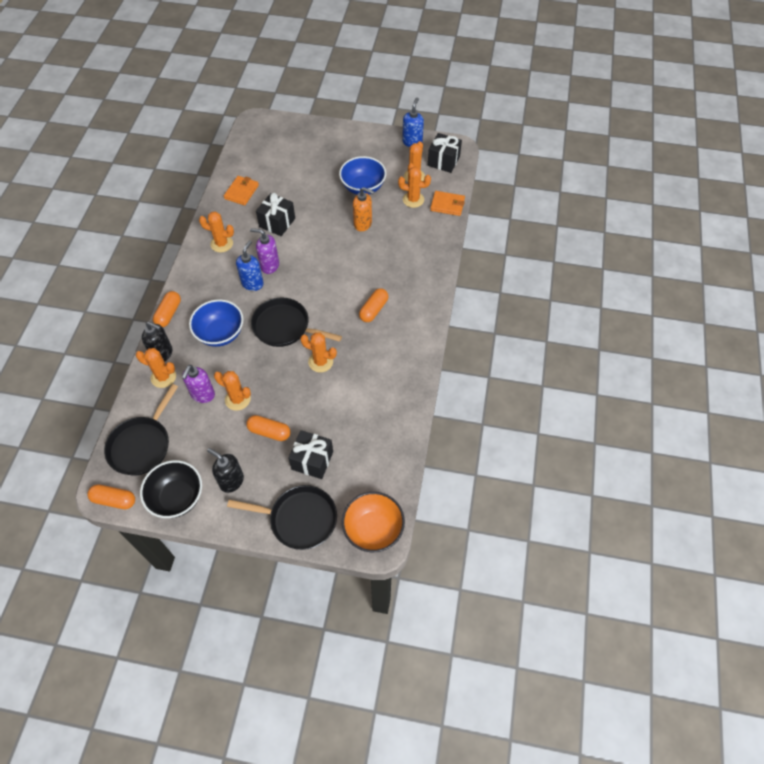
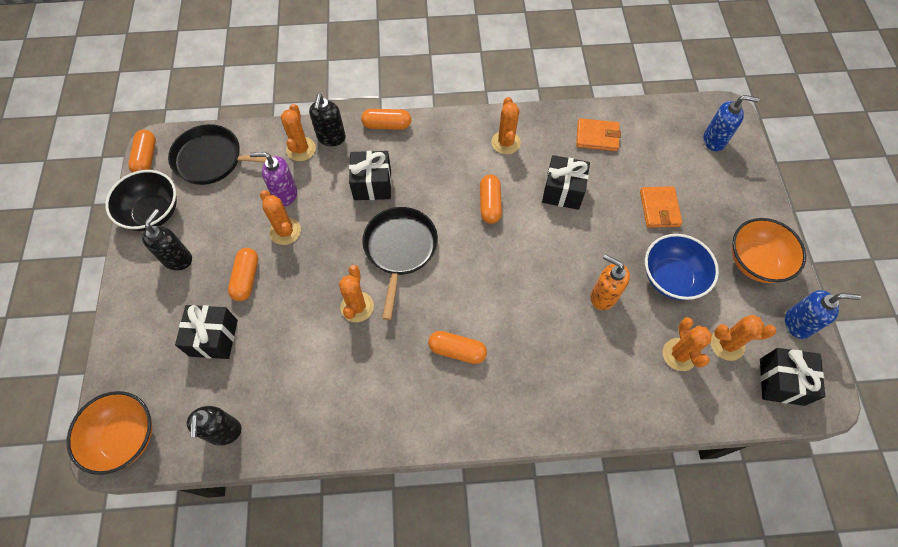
camera: 75 degrees right, 5 degrees up
(220, 333) = (372, 184): blue bowl -> black gift
(237, 399) = (285, 231): orange cactus -> orange cactus turned 45 degrees counterclockwise
(252, 283) = (456, 194): blue soap dispenser -> blue soap dispenser (714, 140)
(269, 265) = (490, 204): purple soap dispenser -> orange capsule
(299, 519) = (134, 346): black pan -> none
(363, 224) = (603, 296): orange soap dispenser -> orange soap dispenser turned 120 degrees clockwise
(367, 146) = (755, 262): none -> orange bowl
(388, 460) = (224, 432): none -> black soap dispenser
(447, 205) = (691, 409): orange wallet -> orange wallet (659, 208)

